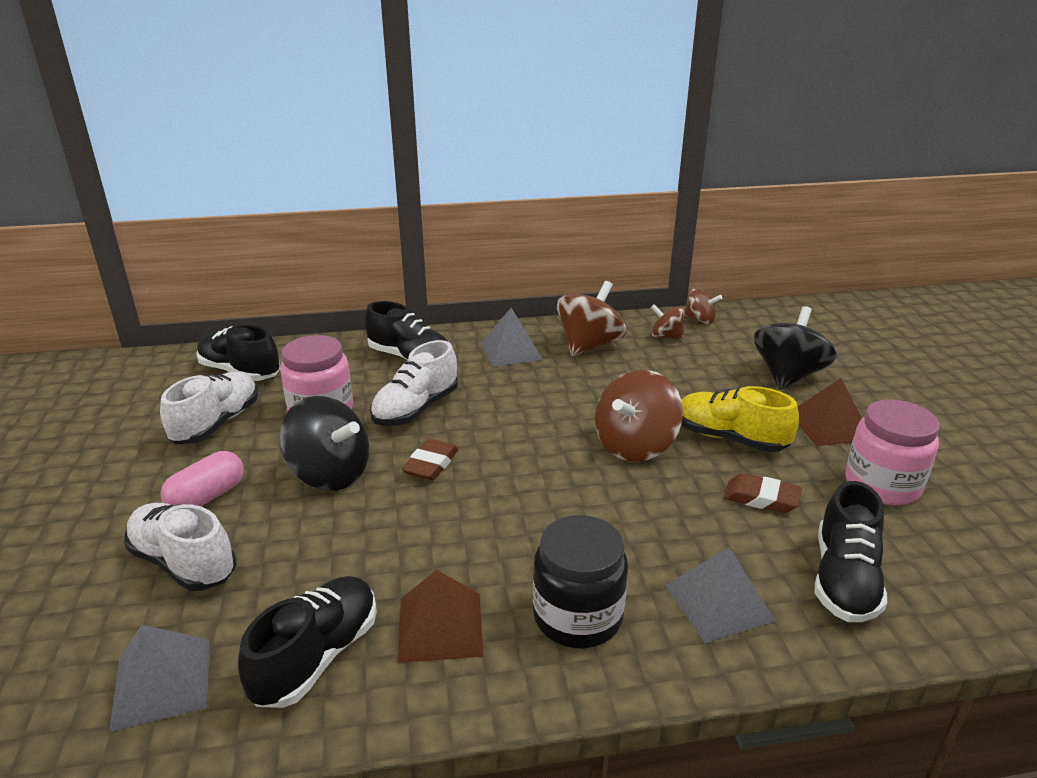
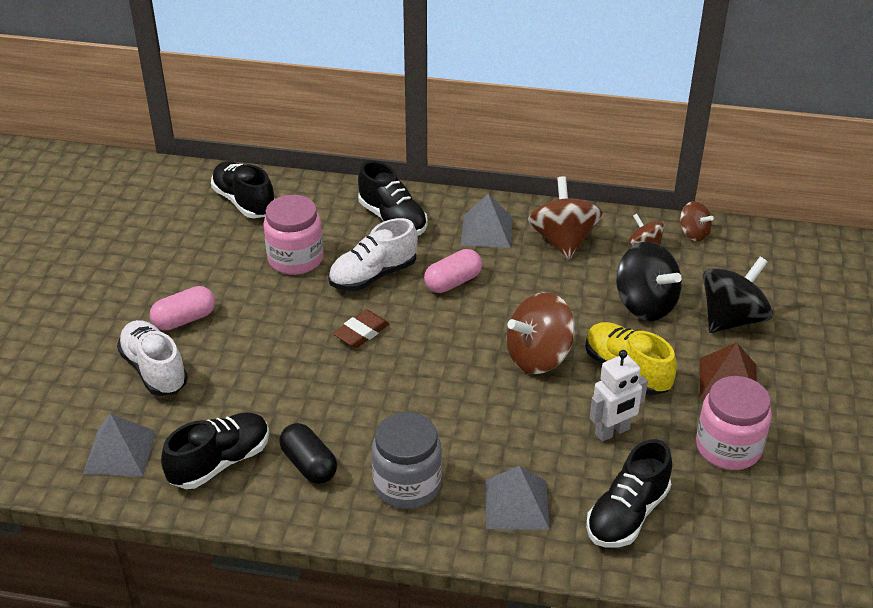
camera: 20 degrees right, 10 degrees up
(217, 423) = (210, 252): white shoe -> none
(330, 474) = (280, 322): black spinning top -> black spinning top (645, 304)
(440, 626) = (309, 465): brown pyramid -> black capsule
(504, 398) = (453, 282): none -> pink capsule
(577, 616) = (407, 485): black jar -> grey jar
(589, 345) = (563, 241): brown spinning top -> brown spinning top turned 60 degrees counterclockwise
(761, 498) = (612, 432): brown eraser -> white robot

